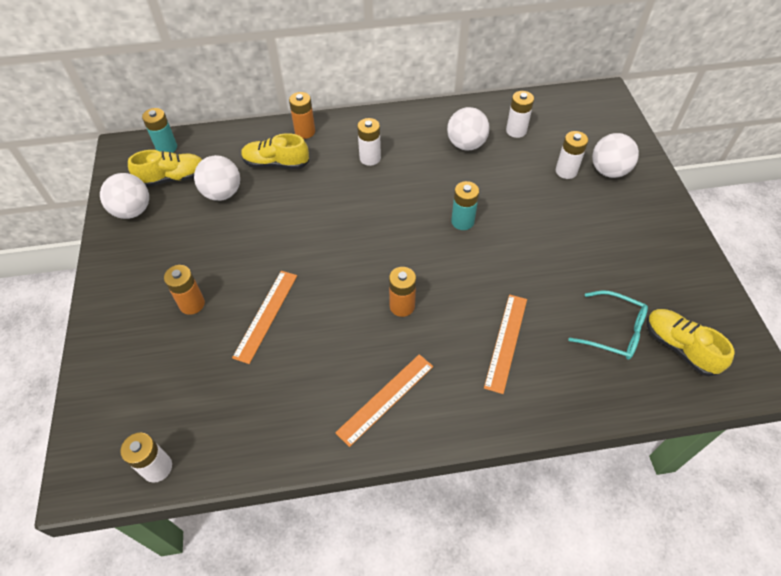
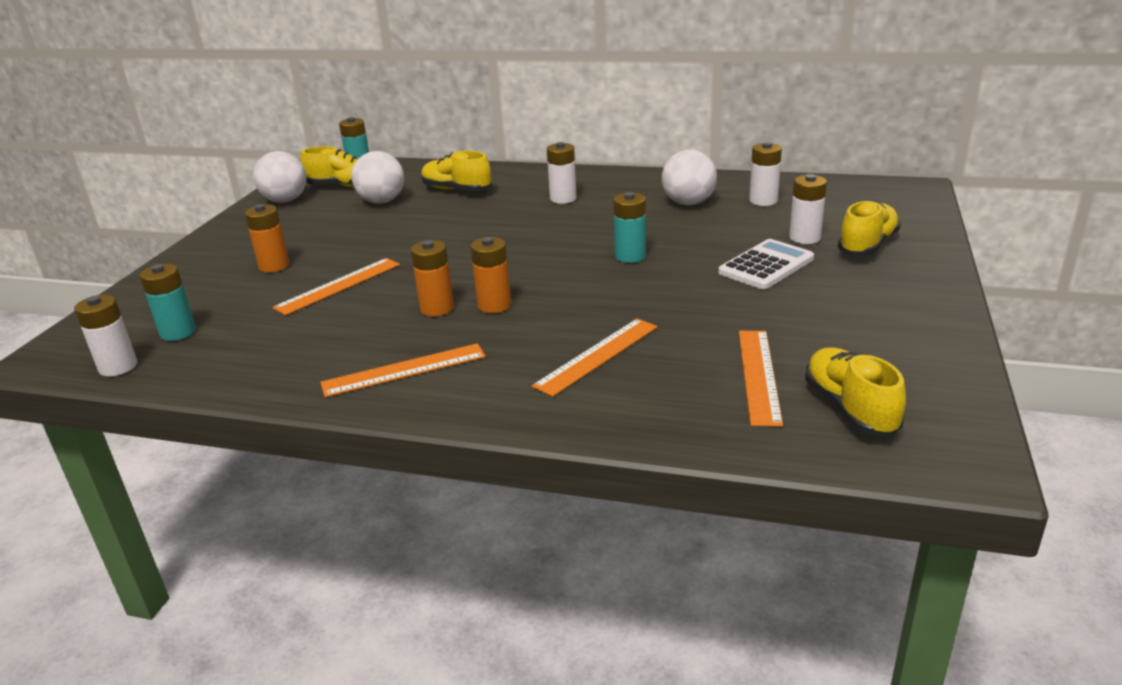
camera: 25 degrees right, 25 degrees down
(174, 411) = (178, 332): none -> turquoise battery
(305, 132) = (509, 174): orange battery -> orange battery (437, 308)
(558, 210) = (766, 266): none -> white calculator
(609, 171) = (867, 245): white ball -> yellow shoe
(614, 331) = (758, 375): turquoise glasses -> orange ruler

